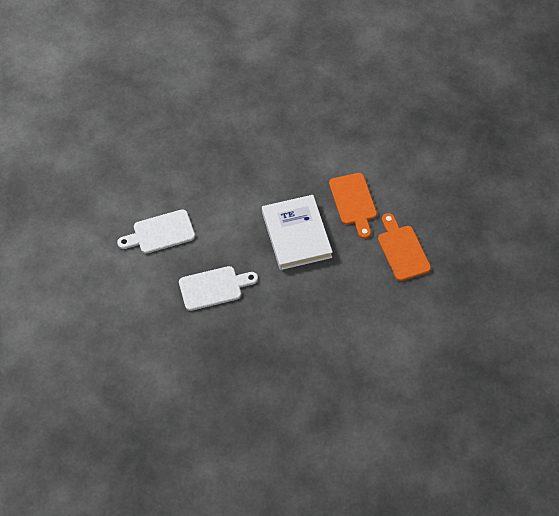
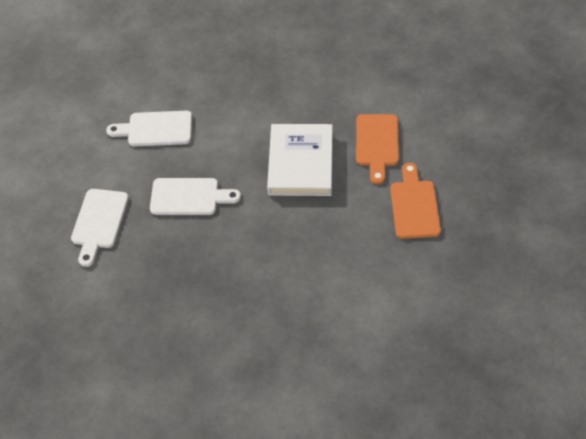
camera: 20 degrees right, 5 degrees down
(146, 329) = (99, 222): none -> white cutting board

